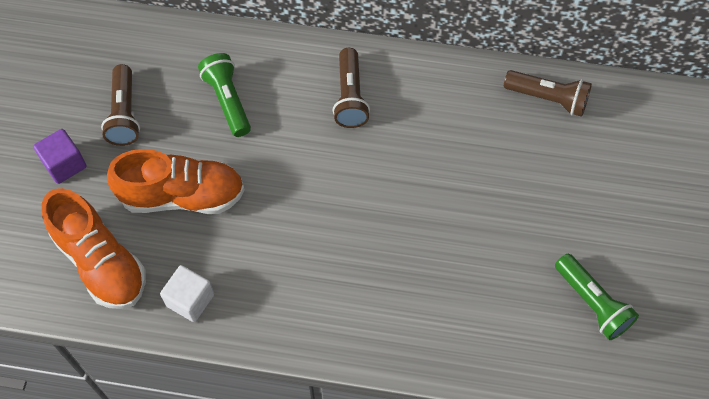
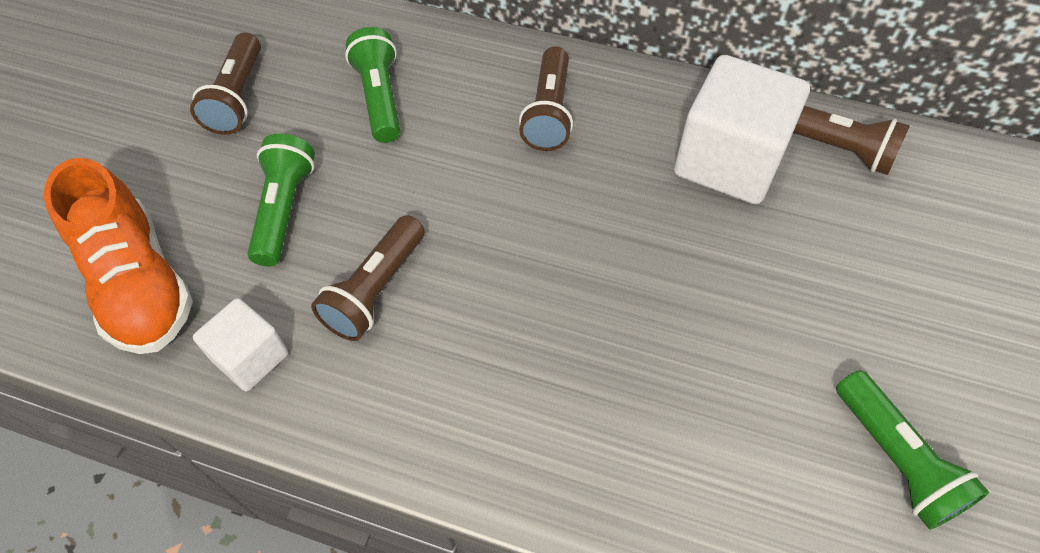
camera: 10 degrees right, 5 degrees down
(64, 164) = (137, 149): purple cube -> none
(183, 196) = (284, 210): orange shoe -> green flashlight
(259, 244) = (376, 290): none -> brown flashlight
(477, 118) = (728, 161): none -> white cube

